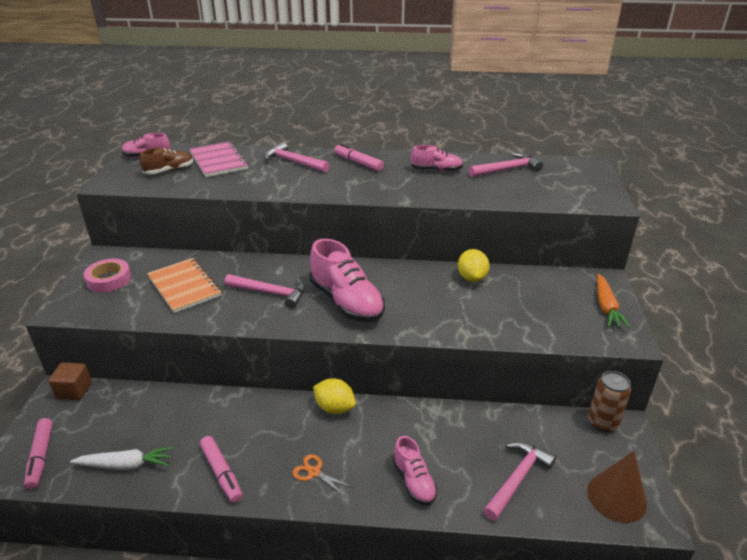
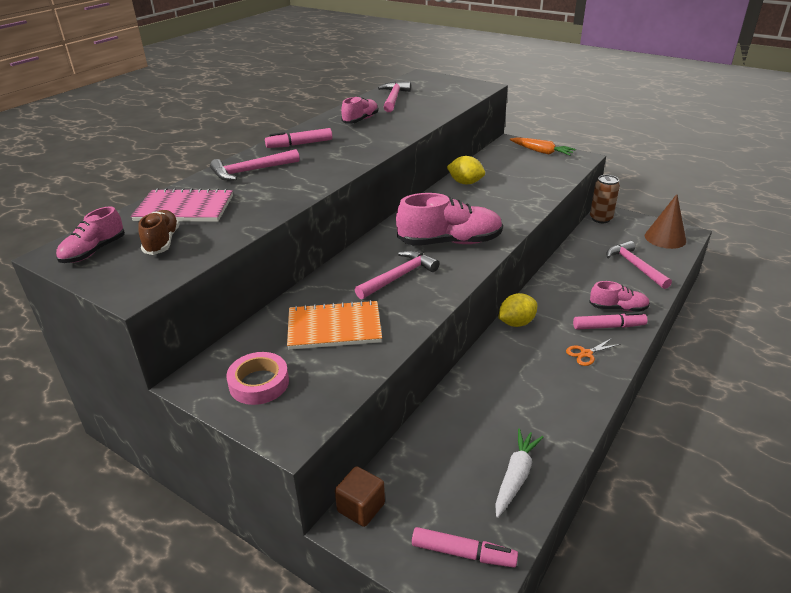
camera: 60 degrees left, 0 degrees up
(221, 473) = (561, 408): pink marker -> pink marker (608, 326)

